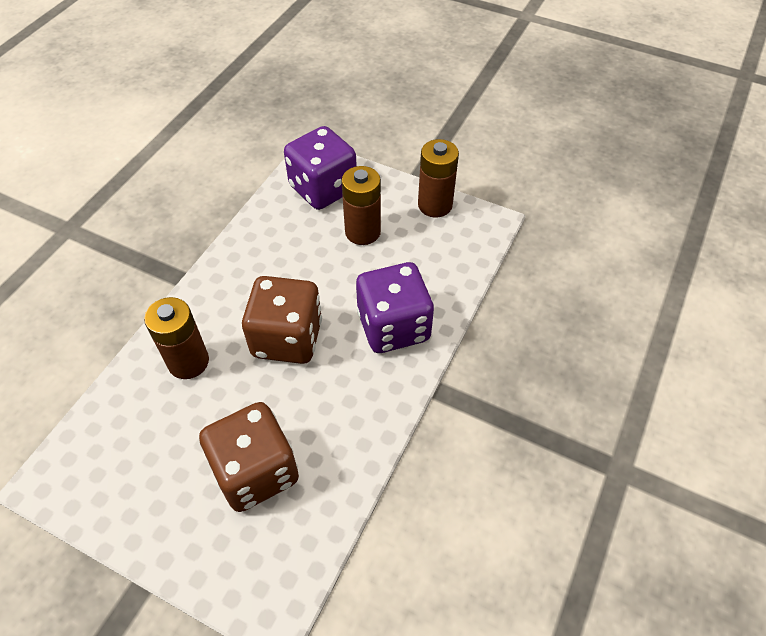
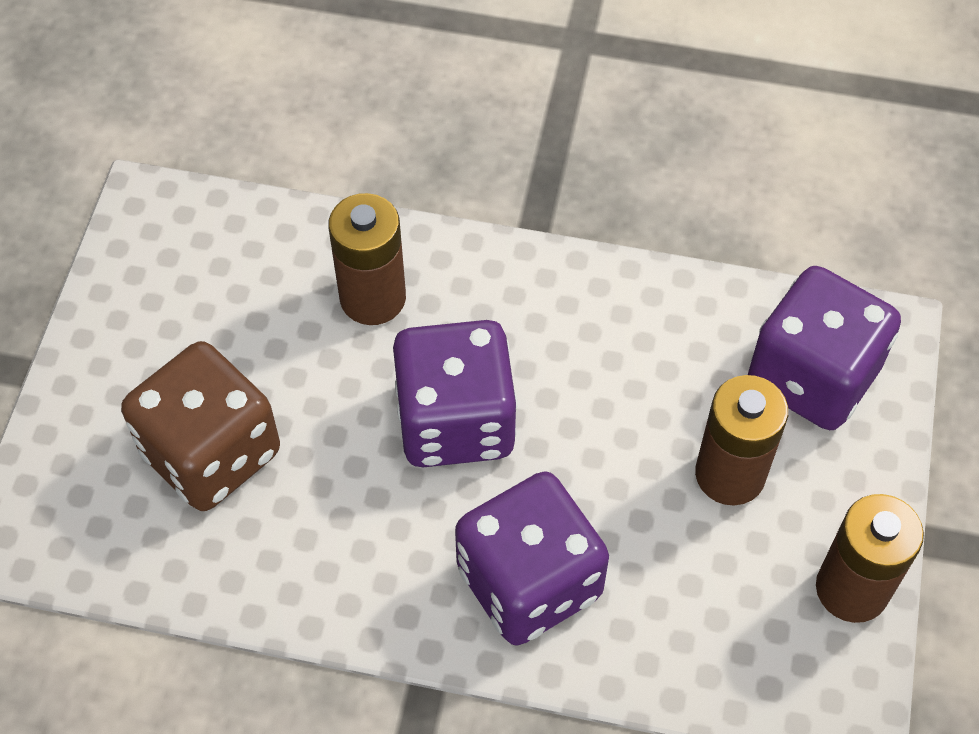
camera: 75 degrees right, 5 degrees up
(287, 338) = (455, 421): brown dice -> purple dice

